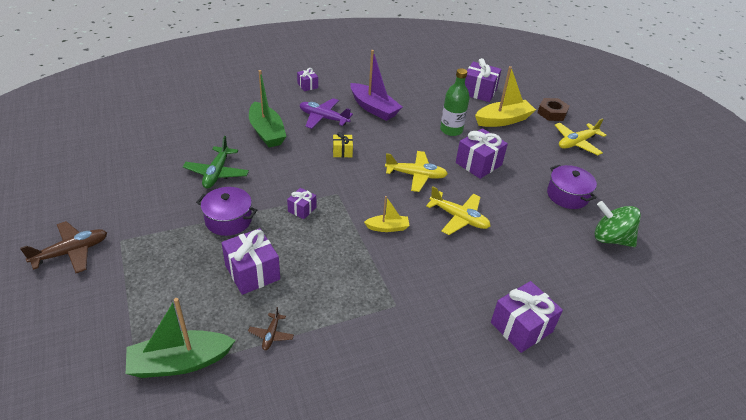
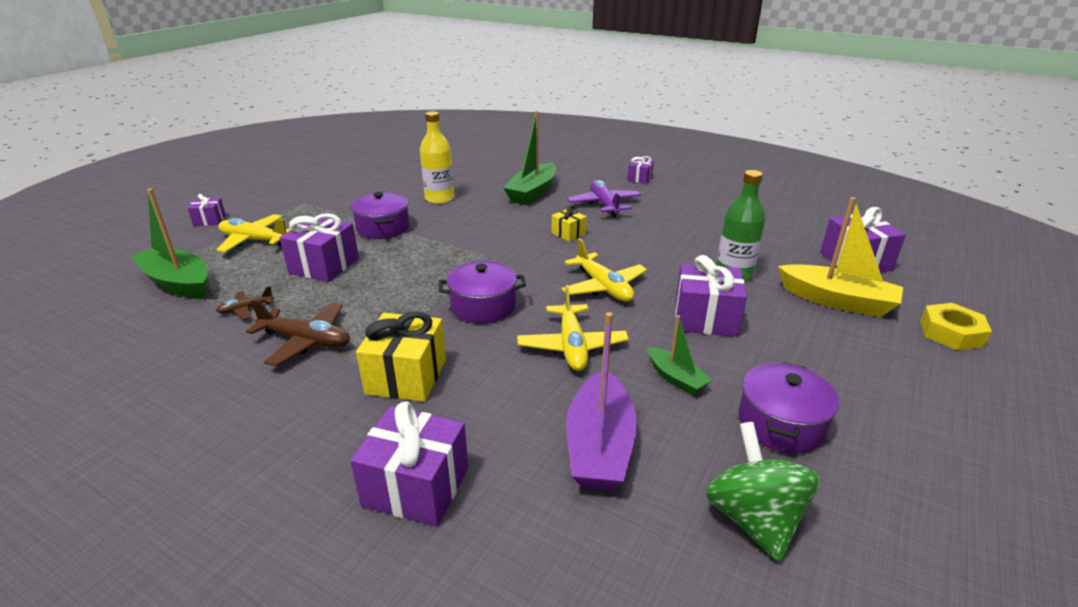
camera: 55 degrees right, 10 degrees down
(71, 252) = (272, 194): brown plane -> brown plane (306, 341)
(217, 173) = (439, 198): green plane -> yellow bottle
(302, 209) = (445, 251): purple gift -> purple gift (209, 220)
(374, 108) = (674, 219): purple boat -> purple boat (599, 446)
(387, 227) = (483, 306): yellow boat -> purple pot
(429, 291) = (406, 376): none -> yellow gift
(514, 202) = (676, 378): none -> green boat
(552, 113) = (951, 333): brown nut -> yellow nut
(577, 143) = (932, 384): yellow plane -> yellow plane (254, 240)

